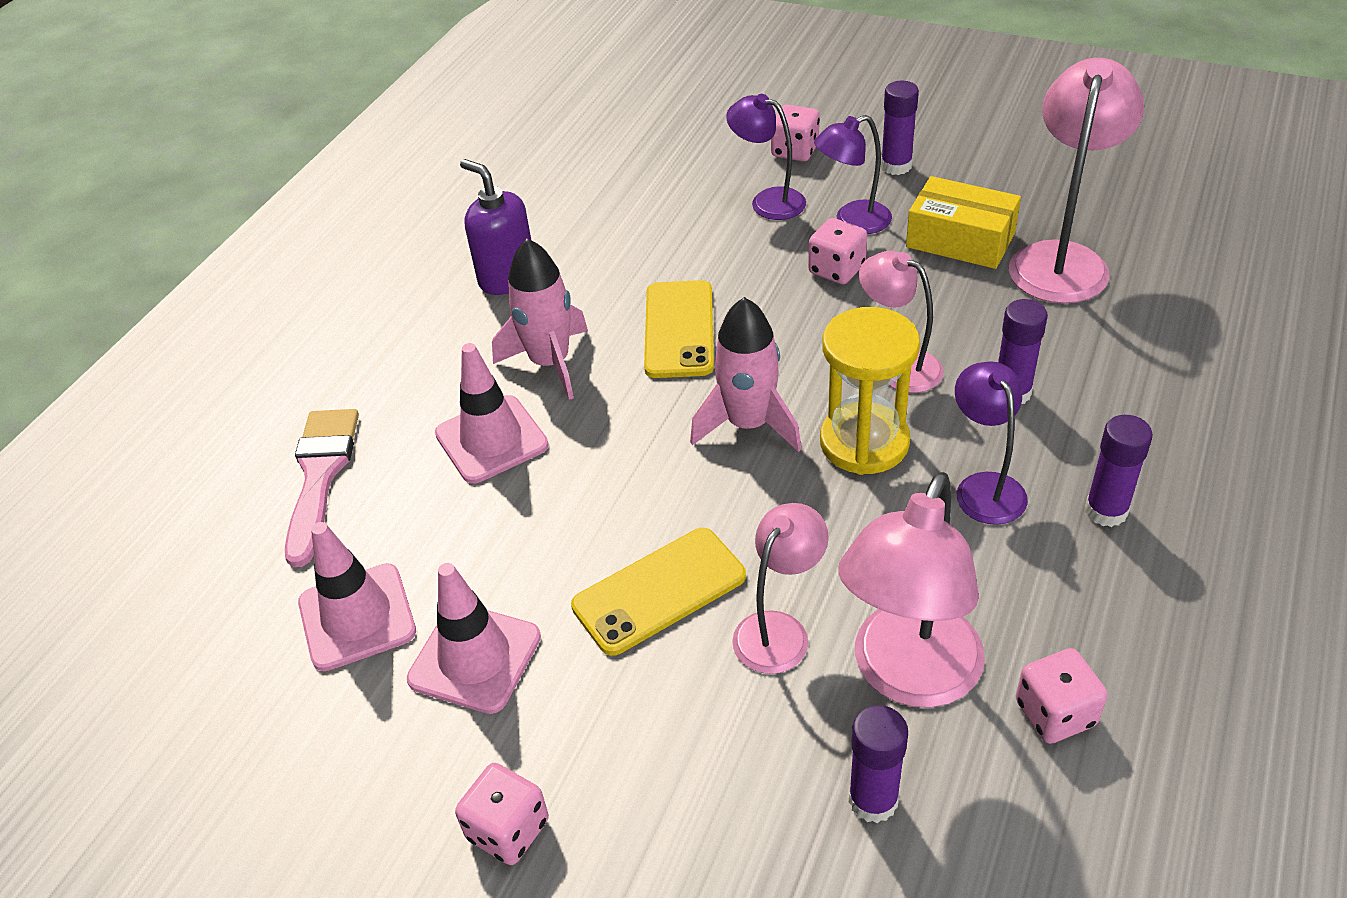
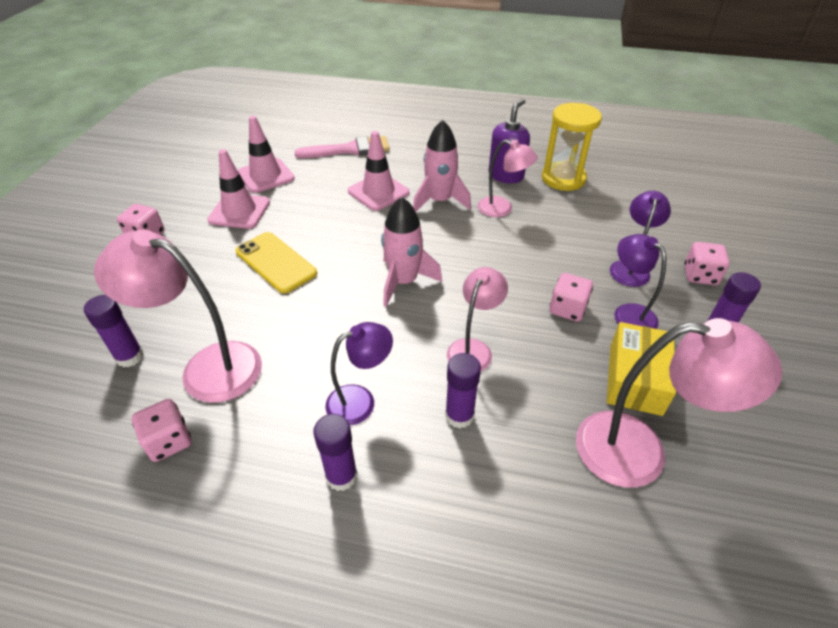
camera: 75 degrees right, 0 degrees up
(679, 329) = (481, 244): yellow phone -> none
(779, 630) = (246, 310): pink lamp -> pink lamp (502, 209)
(864, 442) = (395, 335): yellow hourglass -> yellow hourglass (563, 179)

